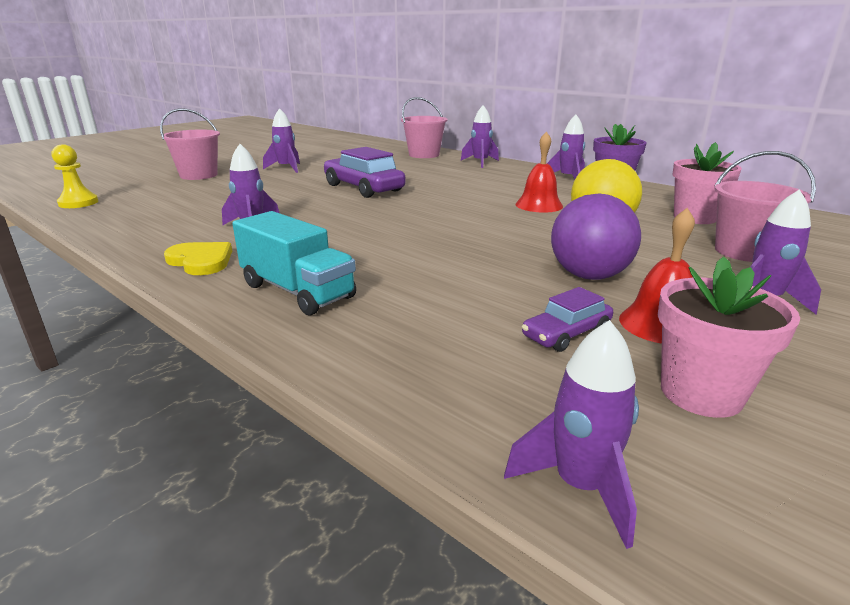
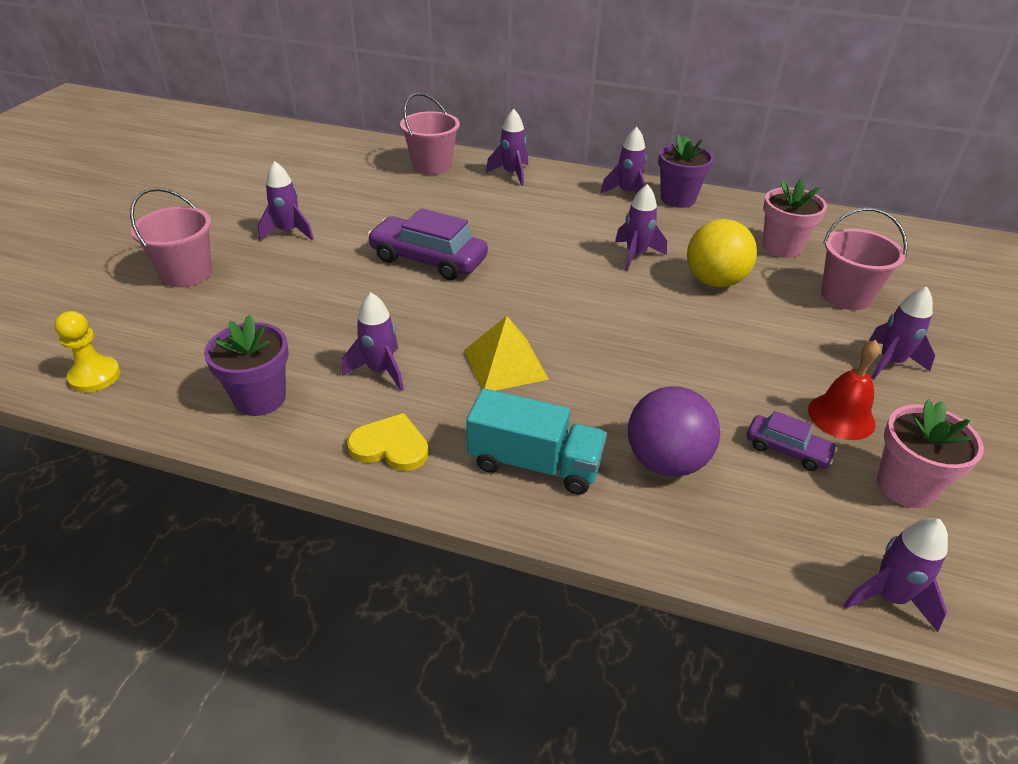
camera: 25 degrees left, 15 degrees up
(154, 226) = (260, 398): none -> purple flower pot
(350, 239) = (505, 364): none -> yellow pyramid
(539, 205) = (636, 255): red bell -> purple rocket
(566, 333) = (787, 450): purple car -> purple car turned 90 degrees counterclockwise
(589, 276) = (754, 366): purple ball -> purple ball (666, 461)

